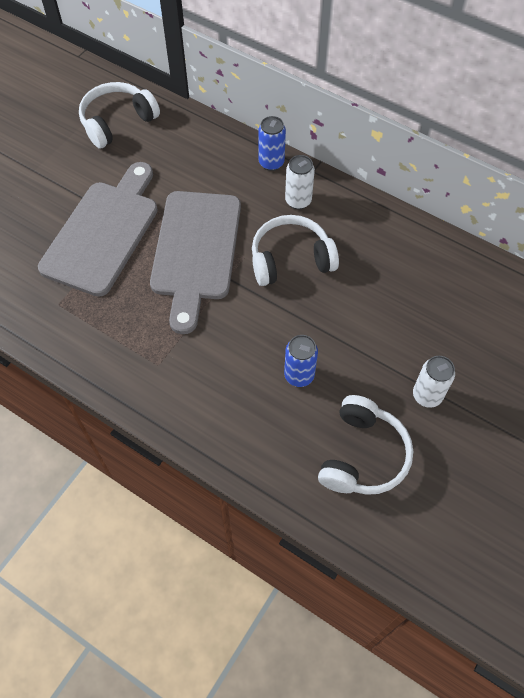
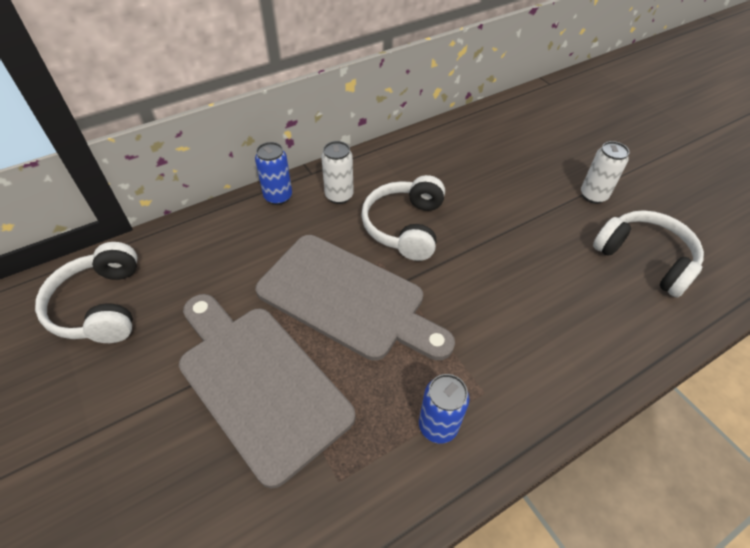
camera: 65 degrees left, 10 degrees down
(299, 375) = (544, 271): blue can -> blue can (438, 426)

